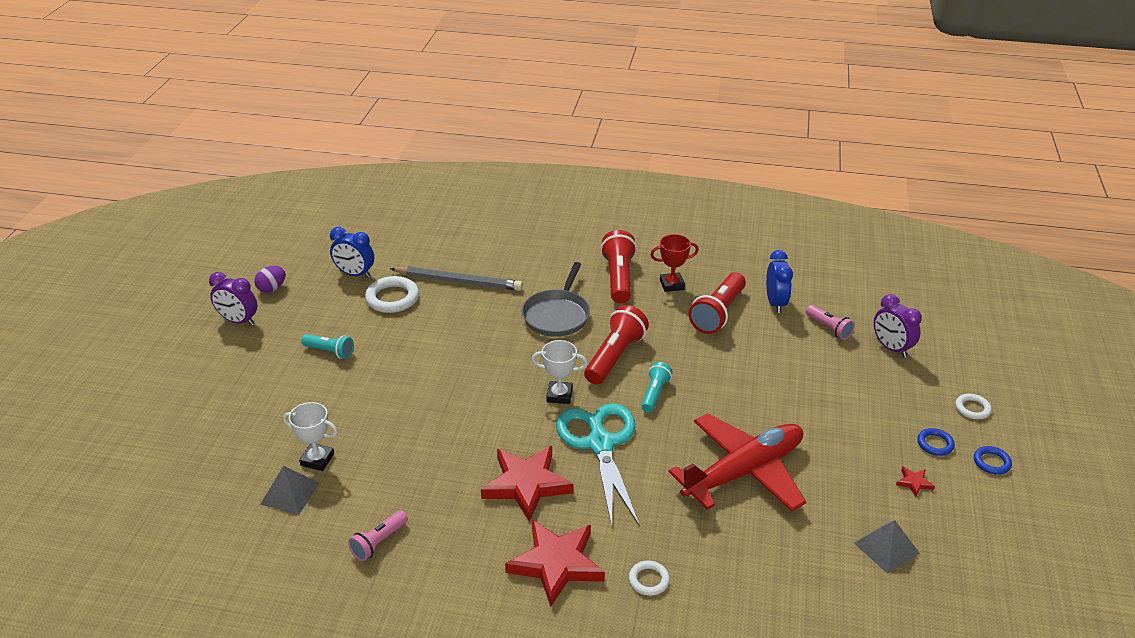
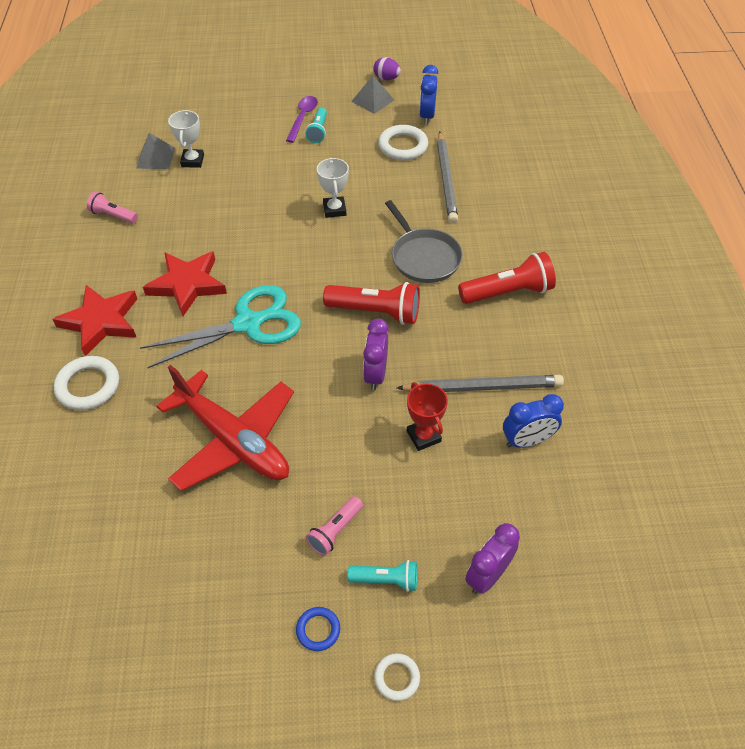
camera: 75 degrees right, 15 degrees up
(238, 321) = (338, 75): purple clock -> purple clock (375, 374)
(297, 359) = (303, 118): none -> purple spoon
(557, 315) = (424, 257): grey pan -> grey pan turned 120 degrees counterclockwise
(559, 395) = (306, 282): white trophy -> white trophy (334, 209)
(648, 580) = (88, 386): white ring -> white ring, size x1.76
(655, 393) = (329, 352): turquoise flashlight -> turquoise flashlight (386, 580)
(672, 285) = (517, 339): red trophy -> red trophy (423, 436)
(718, 313) = (482, 387): red flashlight -> grey pencil
(829, 328) = (500, 502): pink flashlight -> pink flashlight (335, 531)
(886, 548) = (146, 579): grey pyramid -> grey pyramid (373, 100)
(914, 483) = (247, 606): red star -> none
(991, 462) = (300, 699): blue ring -> none

